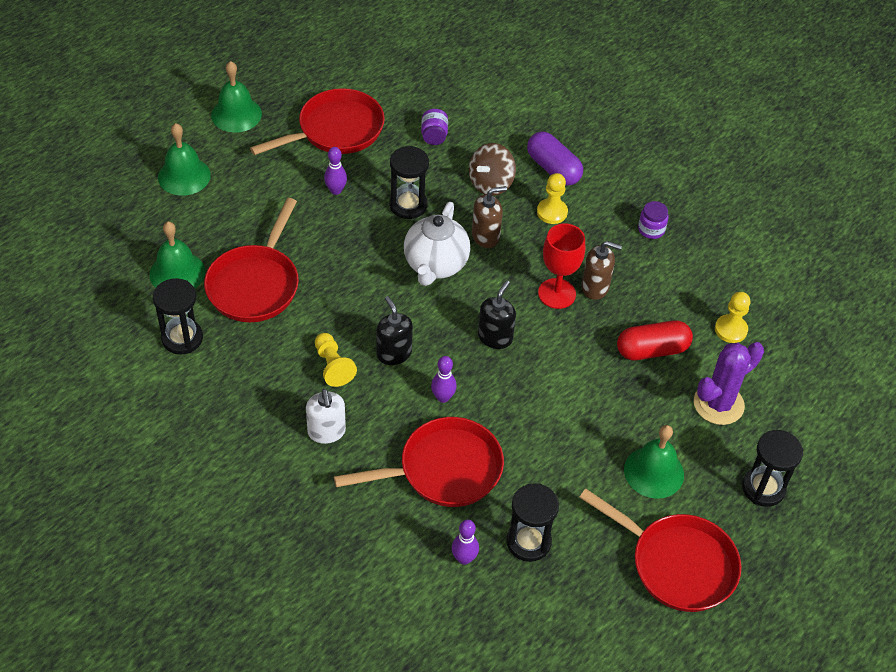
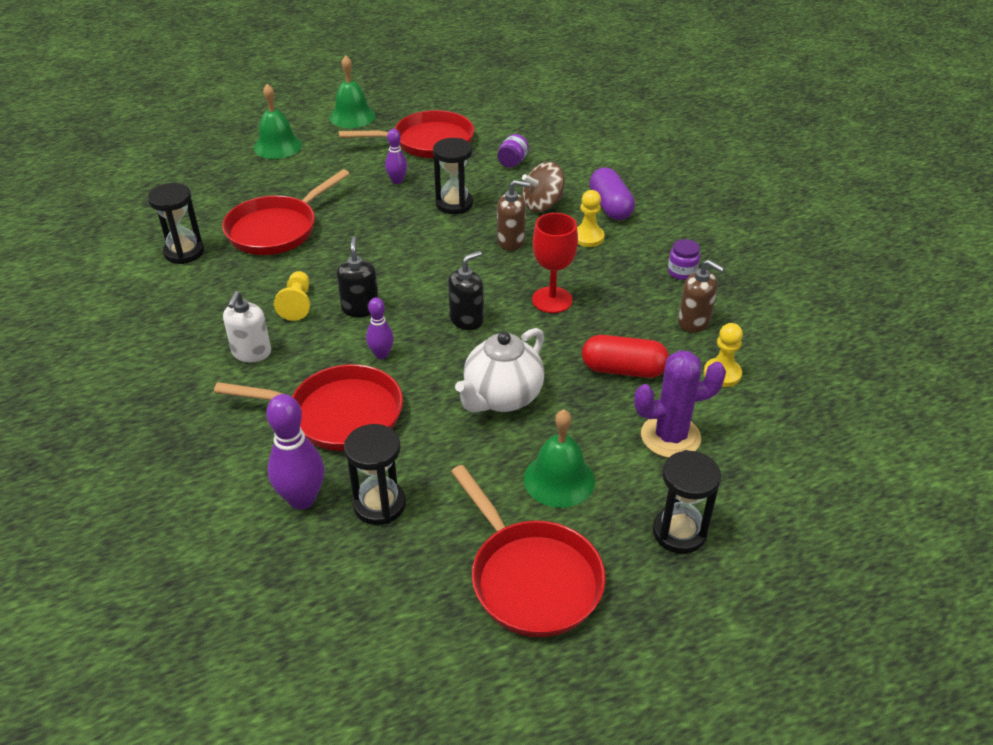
camera: 25 degrees right, 10 degrees down
(177, 273) = (218, 207): green bell -> none
(435, 265) = (448, 252): white teapot -> white teapot (502, 398)
(464, 558) = (302, 499): purple bowling pin -> purple bowling pin, size x1.71
(595, 287) = (595, 304): brown soap dispenser -> brown soap dispenser (694, 322)

